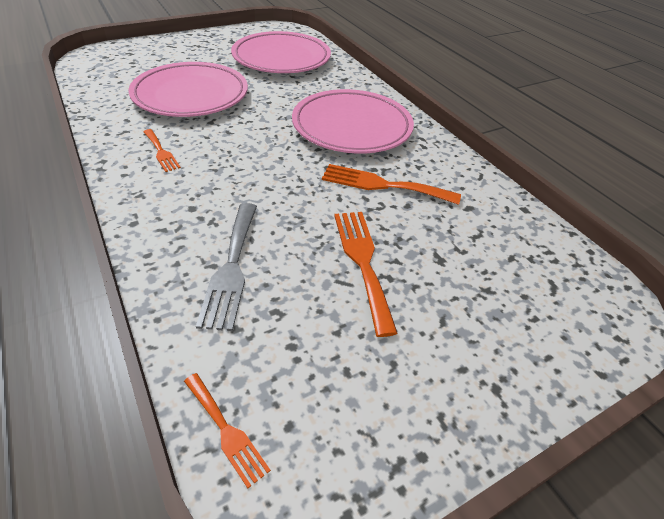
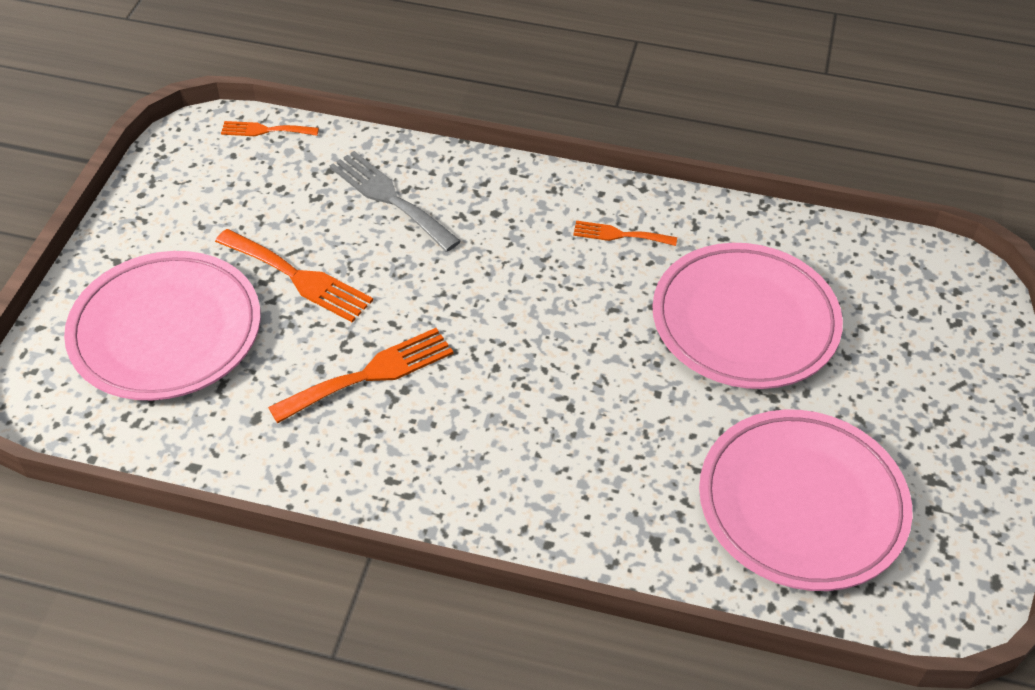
camera: 135 degrees right, 5 degrees up
(352, 127) = (508, 437): pink plate -> pink plate (166, 332)

